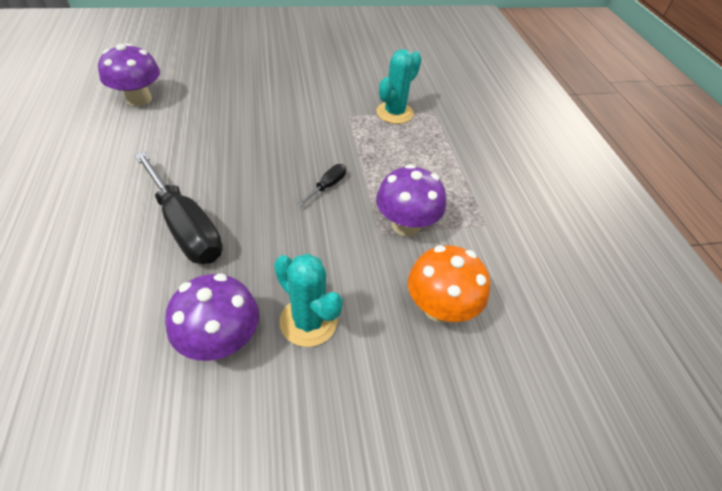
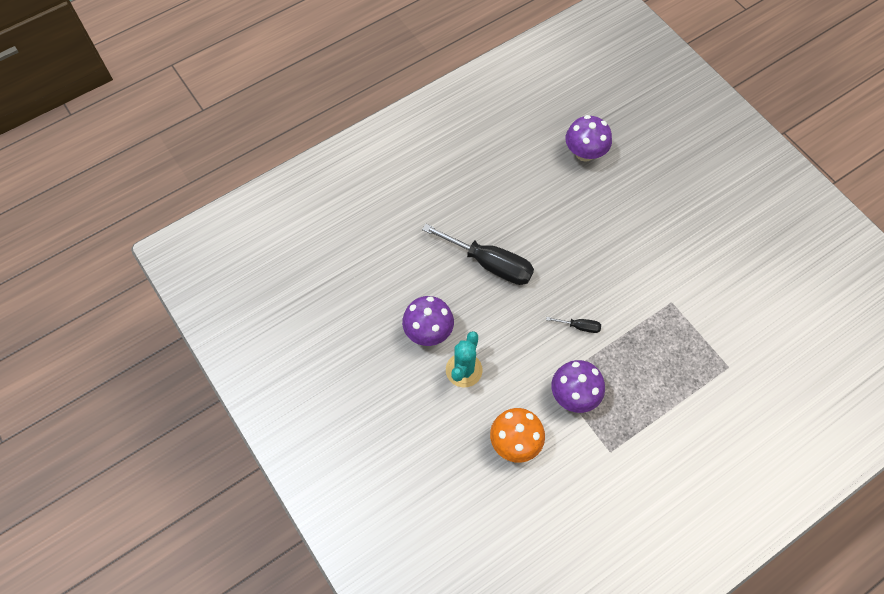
camera: 70 degrees right, 15 degrees up
(185, 227) = (490, 264): black screwdriver -> black screwdriver turned 90 degrees counterclockwise
(394, 113) = (702, 336): turquoise cactus -> none

